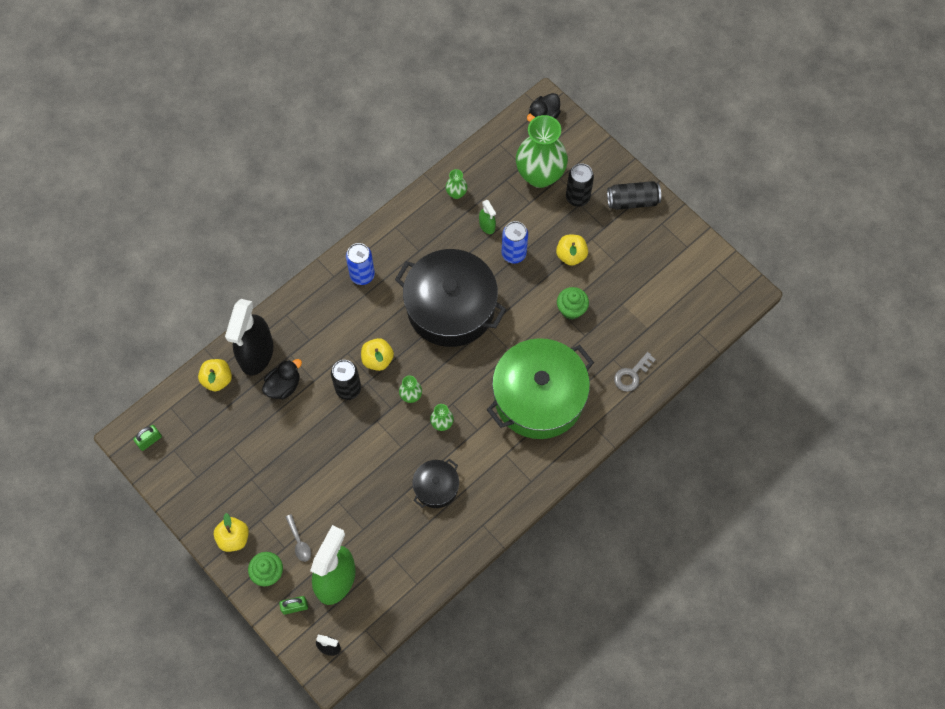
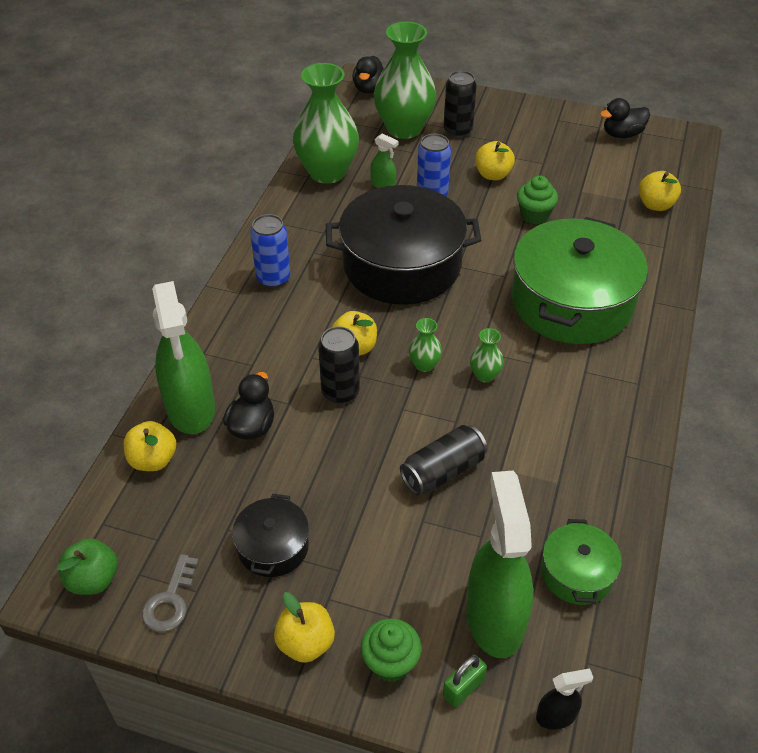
camera: 30 degrees left, 20 degrees down
(149, 440) = (93, 579): green padlock -> green apple
(256, 354) = (191, 409): black spray bottle -> green spray bottle
(299, 542) = (406, 598): grey spoon -> none
(398, 580) = (577, 573): none -> green pot
(436, 487) = (534, 443): black pot -> black pot (273, 547)
(456, 193) = (327, 172): green vase -> green vase, size x2.35
(632, 201) = (514, 114): black can -> black can (443, 471)
(632, 375) = (649, 242): grey key -> grey key (170, 600)
(665, 344) = (655, 205): none -> yellow apple
(698, 263) = (622, 134): none -> black duck

